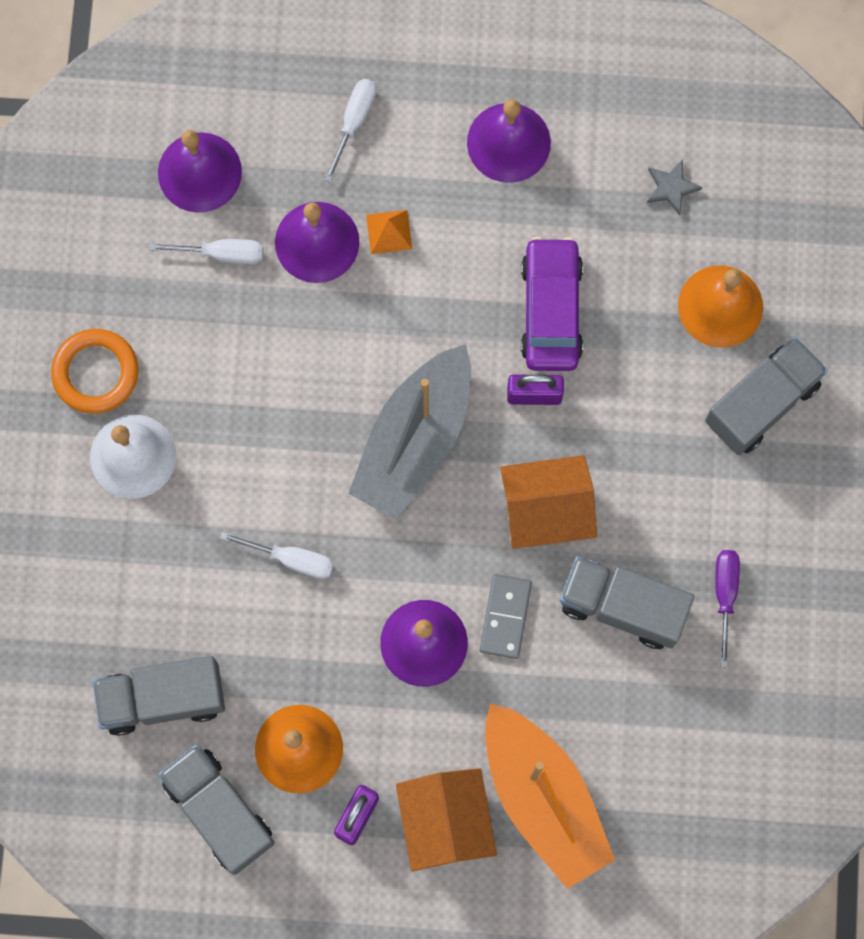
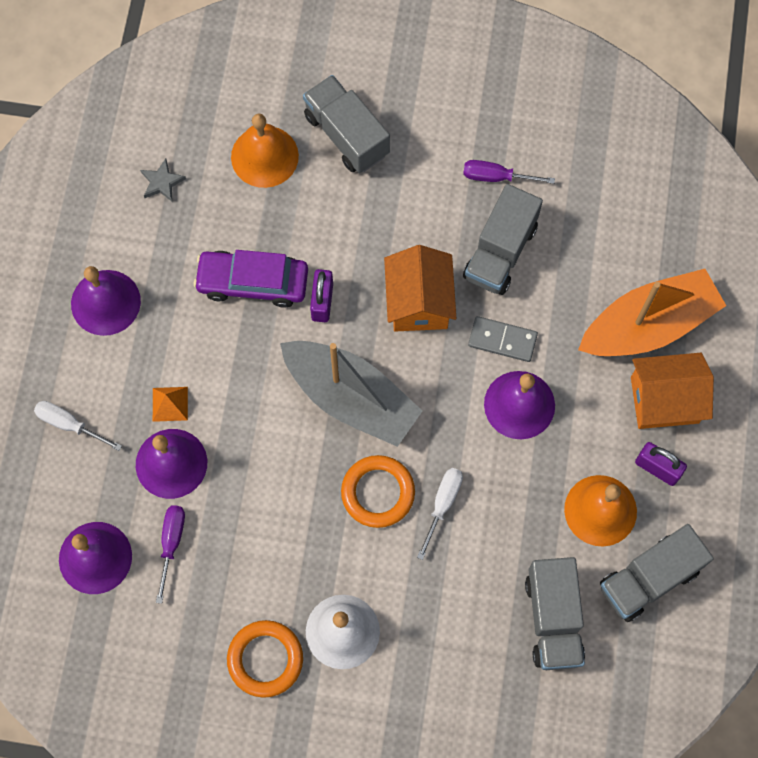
camera: 85 degrees left, 5 degrees down
(221, 254) = (171, 544): white screwdriver -> purple screwdriver
(300, 482) = (378, 492): none -> orange ring

